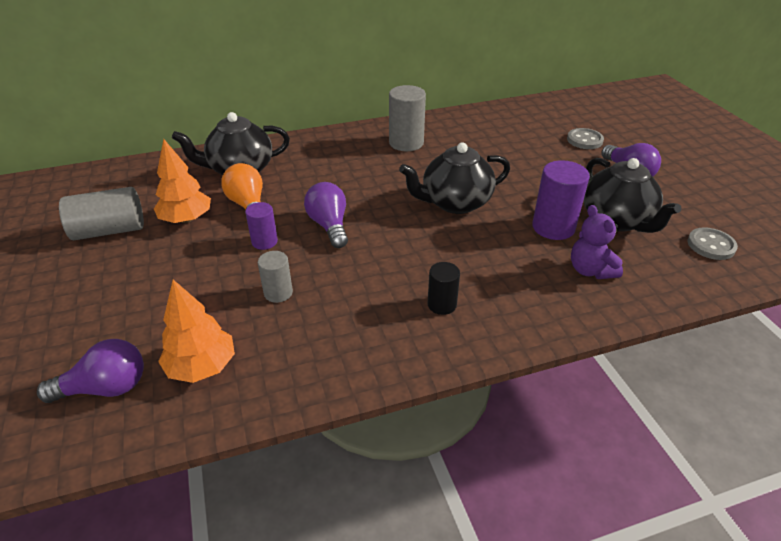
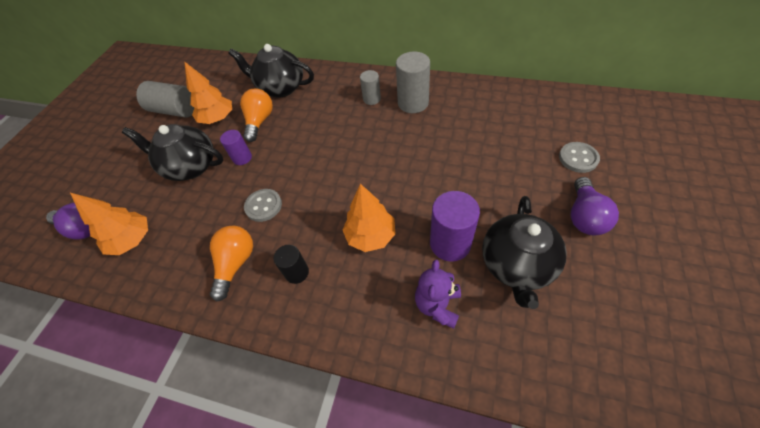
camera: 40 degrees right, 15 degrees up
(278, 293) = (213, 205): grey cylinder -> grey cylinder (372, 99)
(329, 226) = (290, 162): purple light bulb -> none
(367, 327) = (236, 264): none -> orange light bulb
(455, 203) = (394, 180): black teapot -> black teapot (190, 166)
(480, 249) = (370, 236): none -> orange tree
(711, 245) = (586, 343): grey button -> grey button (263, 206)

